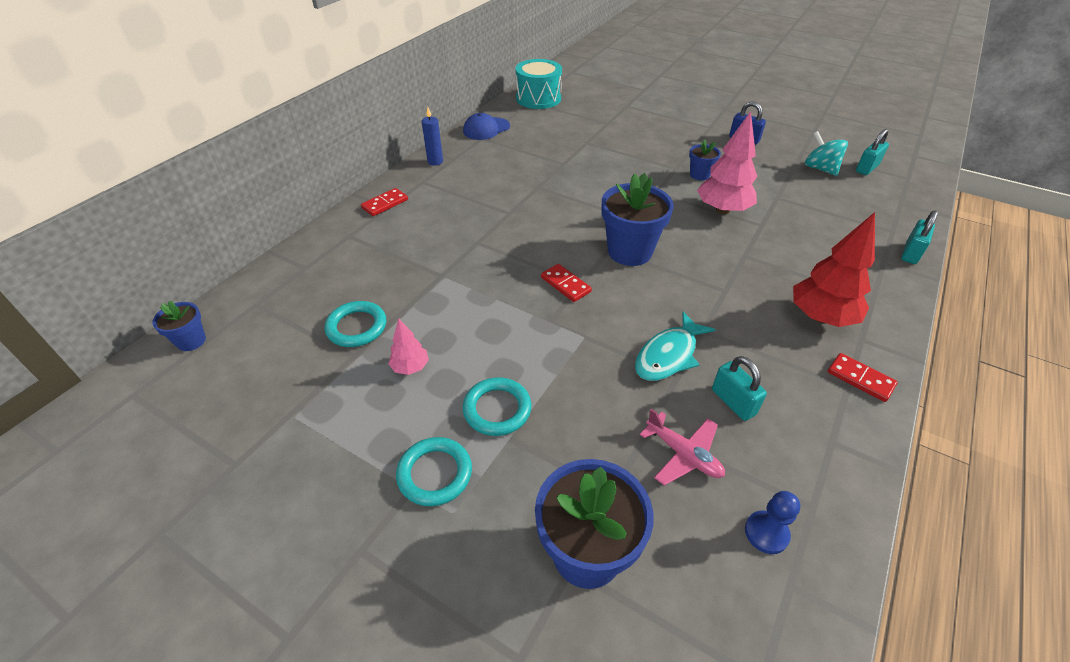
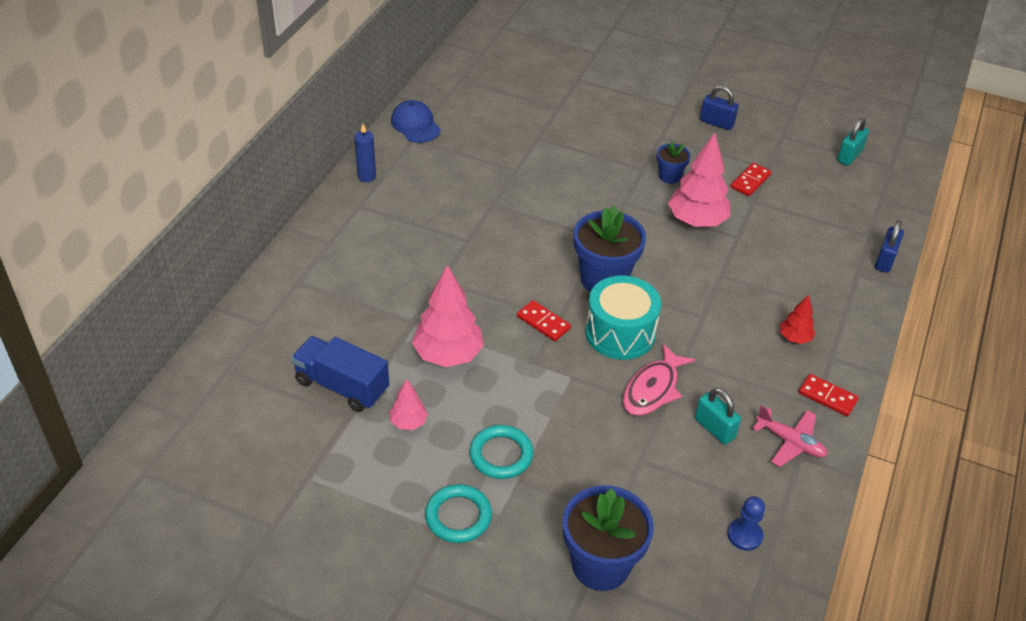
camera: 10 degrees left, 0 degrees up
(191, 341) = (177, 415): blue flower pot -> none
(357, 327) = (342, 386): turquoise ring -> blue truck
(385, 204) = (325, 238): red domino -> red domino (750, 181)
(467, 307) = (448, 355): none -> pink tree
(486, 129) = (415, 125): blue cap -> blue cap turned 105 degrees clockwise
(538, 98) = (469, 73): turquoise drum -> turquoise drum (620, 333)
(668, 355) = (653, 389): turquoise fish -> pink fish
(683, 454) = (673, 479): pink plane -> pink plane (790, 442)
(820, 168) = (799, 159): turquoise spinning top -> none
(821, 317) = (794, 338): red tree -> red tree, size x0.51
(910, 253) = (885, 260): turquoise padlock -> blue padlock

